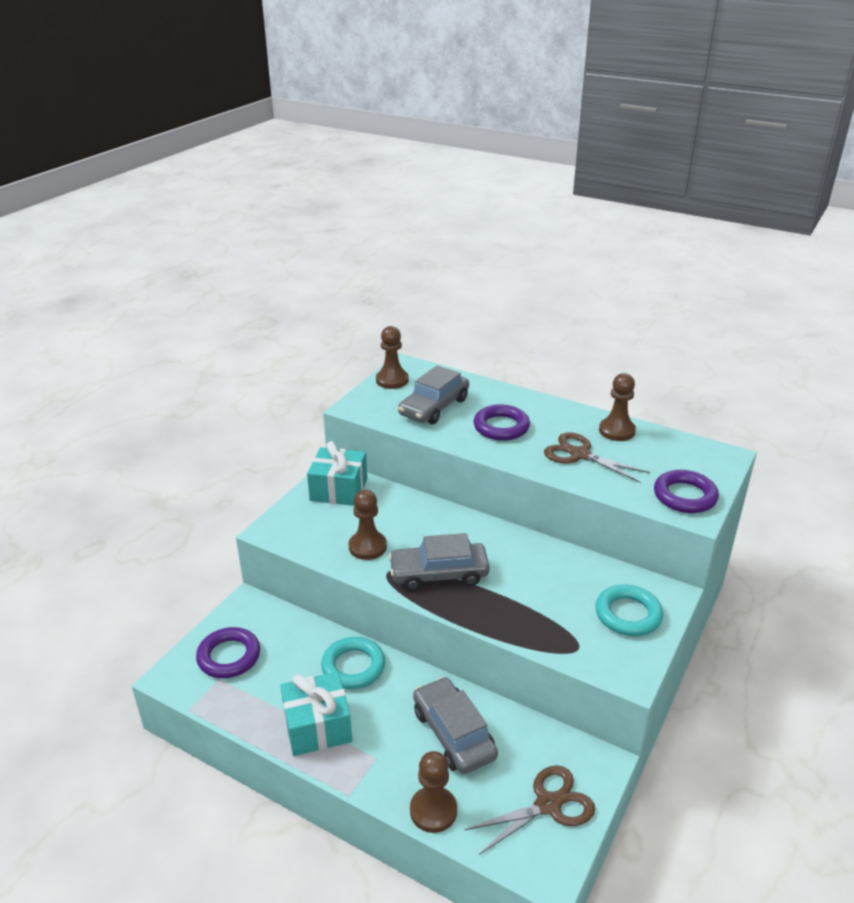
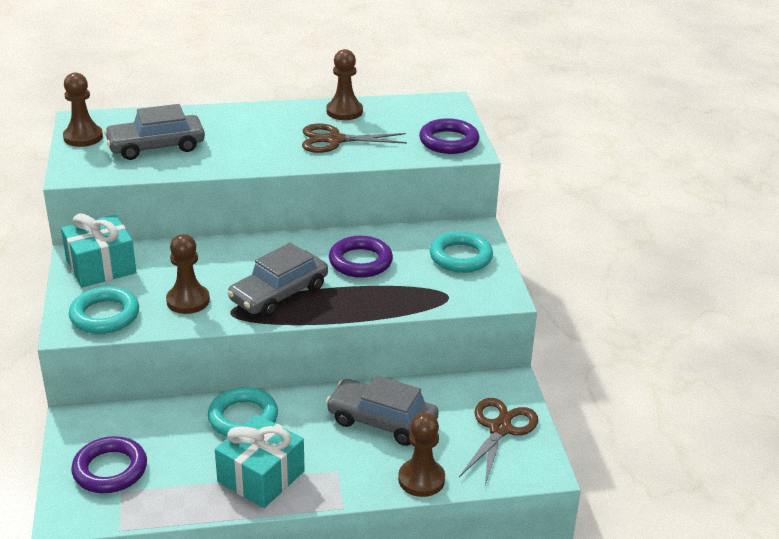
camera: 40 degrees left, 0 degrees up
(301, 531) = (105, 315): none -> turquoise ring
(434, 407) = (156, 146): grey car -> grey car turned 75 degrees clockwise
(501, 427) = (241, 142): purple ring -> purple ring (360, 262)

